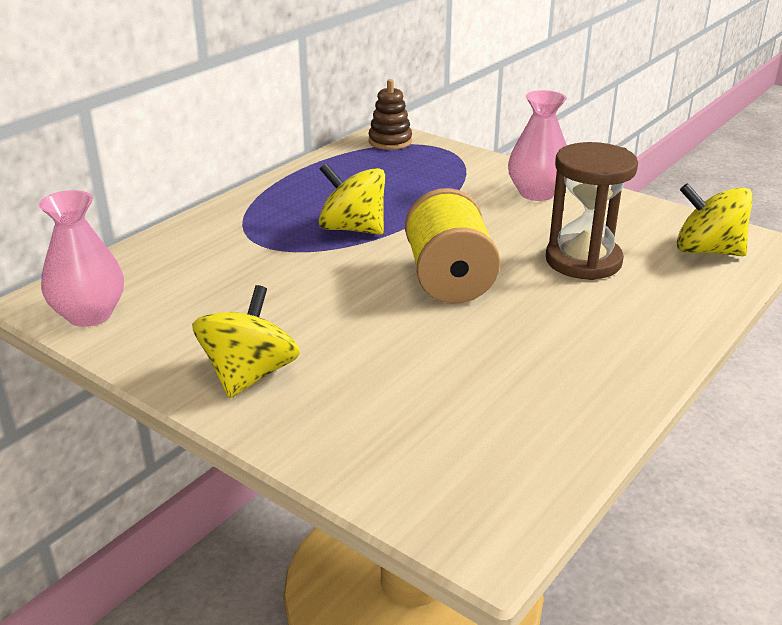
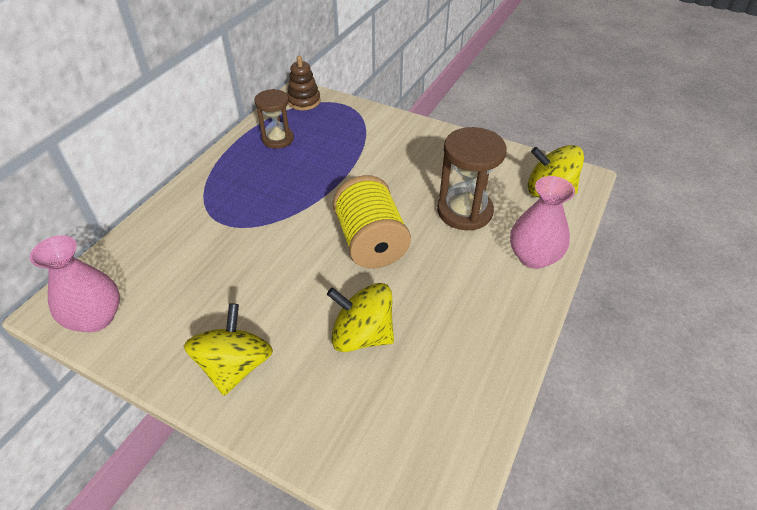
camera: 10 degrees left, 15 degrees up
(348, 174) = (278, 139): none -> brown hourglass
(352, 229) = (290, 198): yellow spinning top -> yellow spinning top (362, 335)
(537, 193) = (420, 145): pink vase -> pink vase (533, 257)

